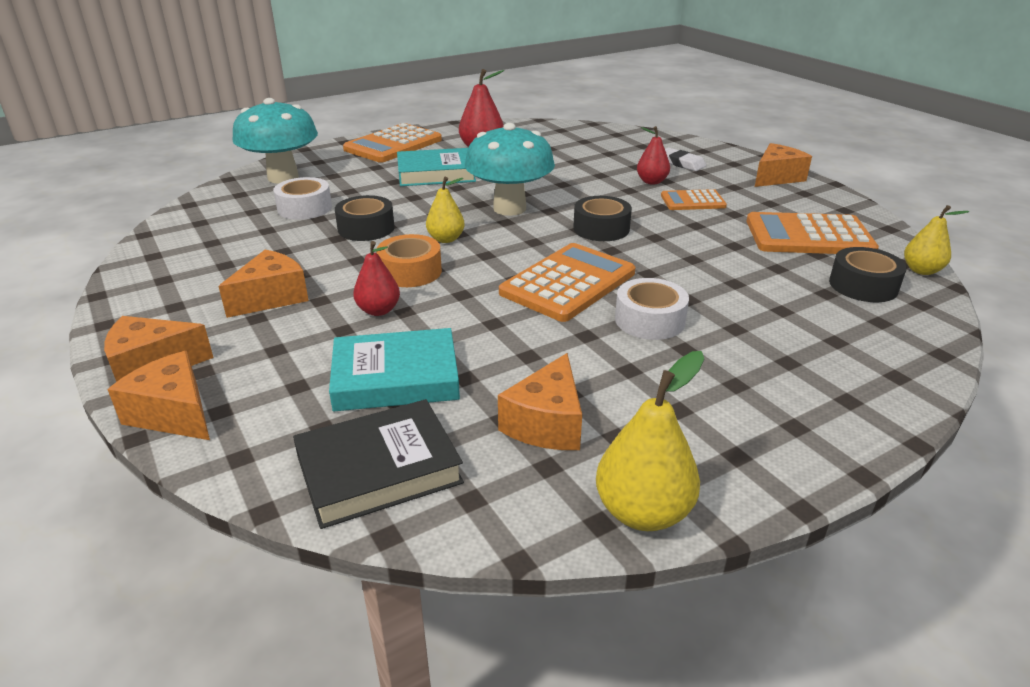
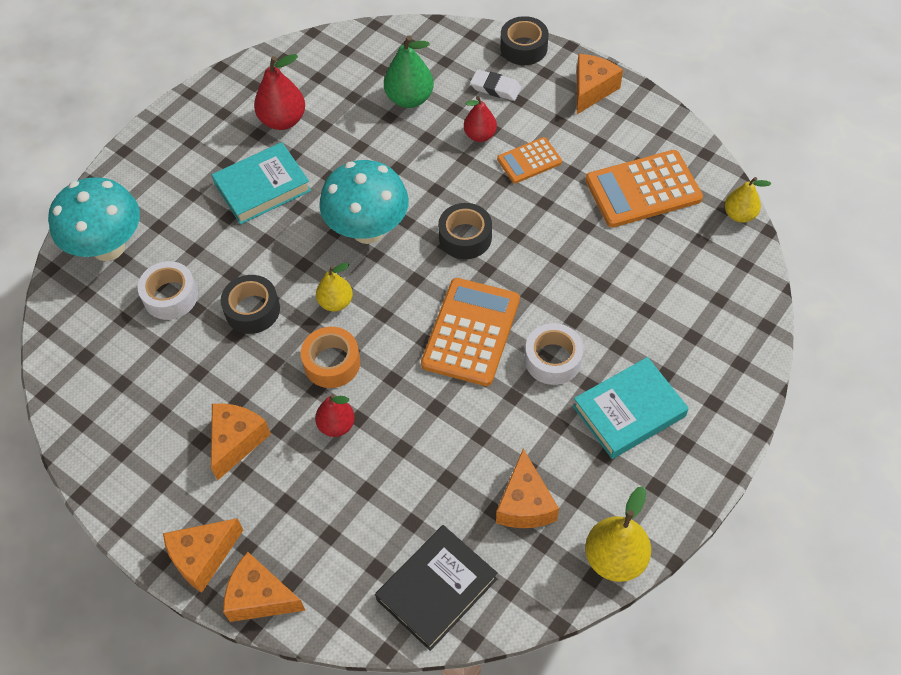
camera: 20 degrees left, 25 degrees up
(393, 145) = (183, 141): orange calculator -> none
(396, 377) = (396, 498): turquoise book -> turquoise book (629, 411)
(598, 156) = (409, 99): none -> green pear
(863, 285) = (699, 253): black tape -> black tape (523, 48)

